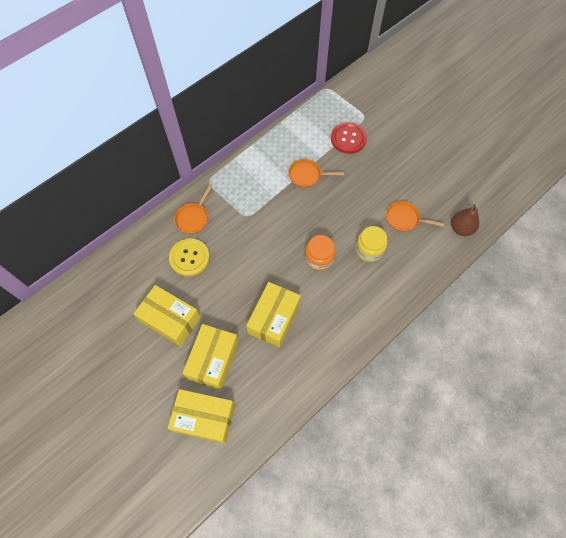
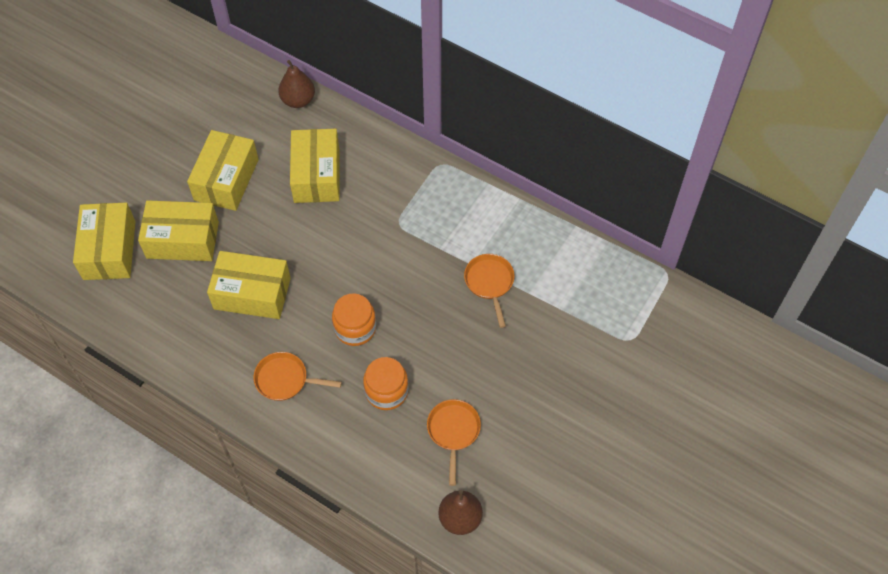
camera: 75 degrees right, 5 degrees down
(118, 257) = (298, 100): none -> brown pear
(189, 258) = (316, 175): yellow button -> yellow box
(193, 218) = (377, 163): orange pan -> orange pan (285, 379)
(348, 139) = (577, 325): red button -> none
(369, 249) = (386, 391): yellow jar -> orange jar

